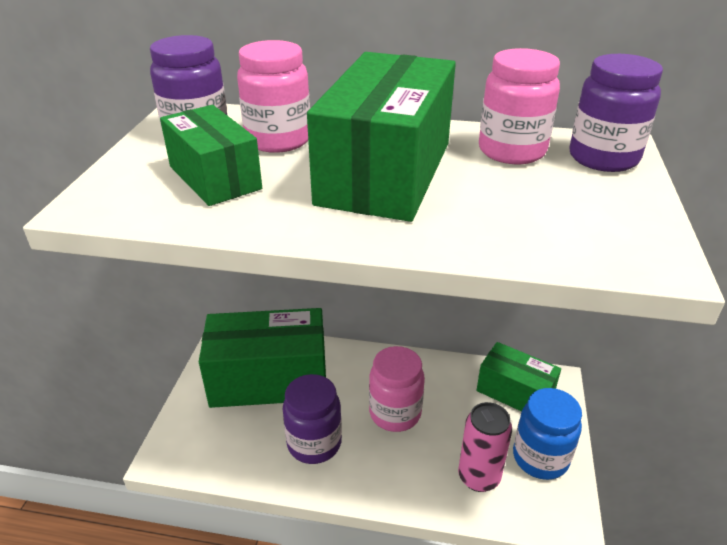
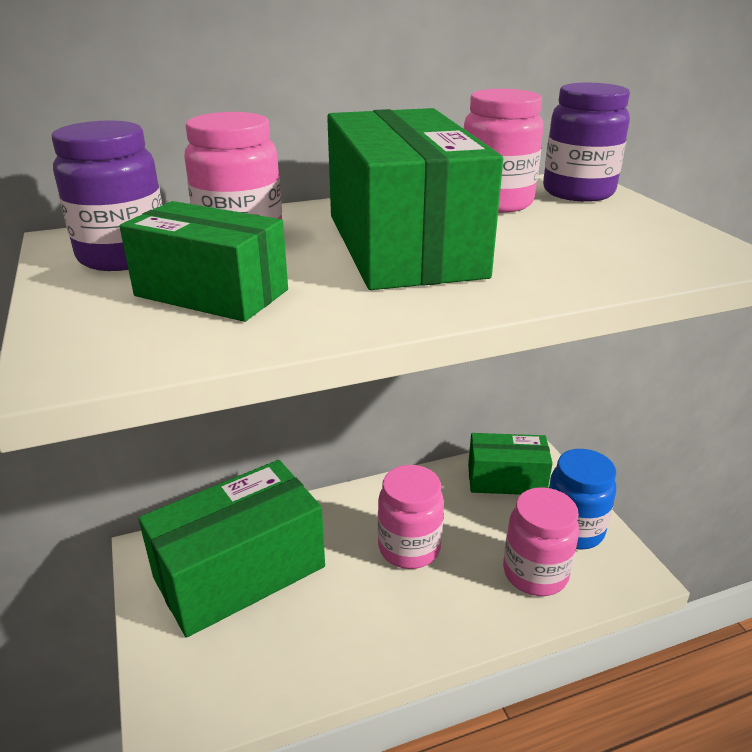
camera: 30 degrees left, 5 degrees down
(314, 443) = (346, 619): purple jar -> none
(478, 477) = (535, 573): pink can -> pink jar

